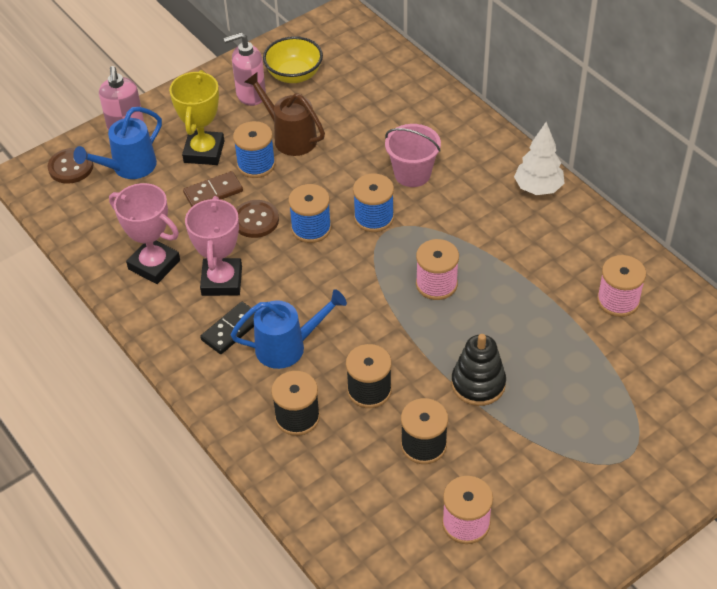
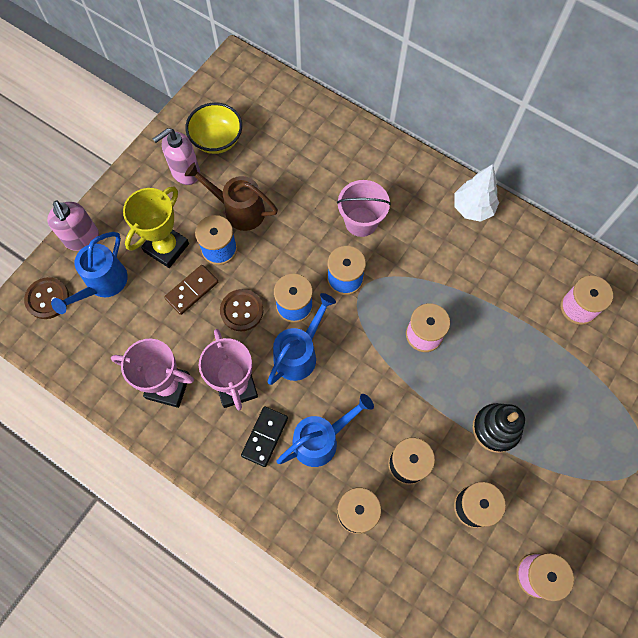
camera: 20 degrees left, 20 degrees up
(204, 152) = (166, 247): yellow trophy -> yellow trophy turned 45 degrees clockwise
(298, 269) = (299, 353): none -> blue watering can

